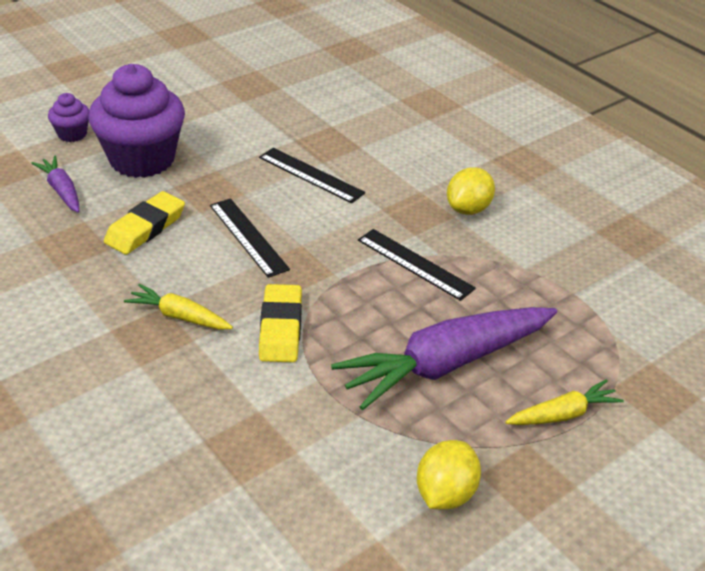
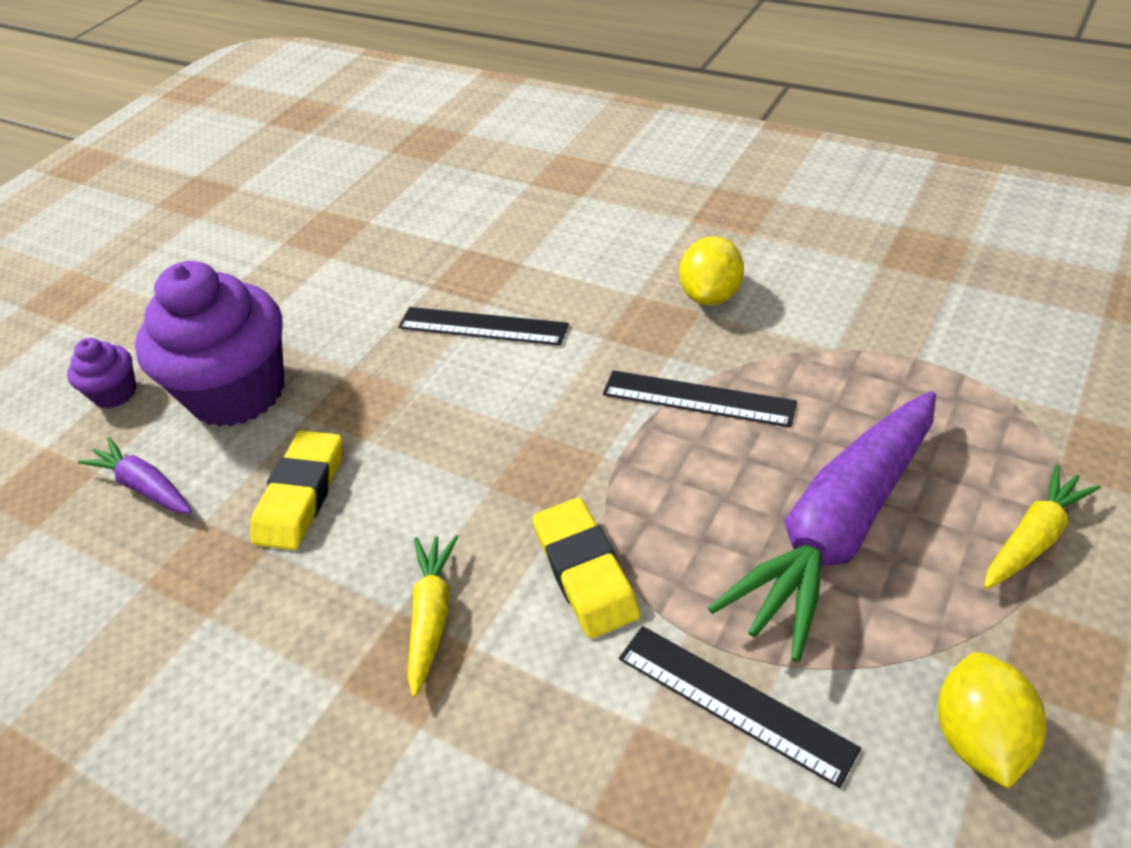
camera: 15 degrees left, 5 degrees up
(180, 316) = (432, 617): yellow carrot -> yellow carrot turned 90 degrees clockwise
(248, 237) = (454, 449): black ruler -> black ruler (734, 702)

